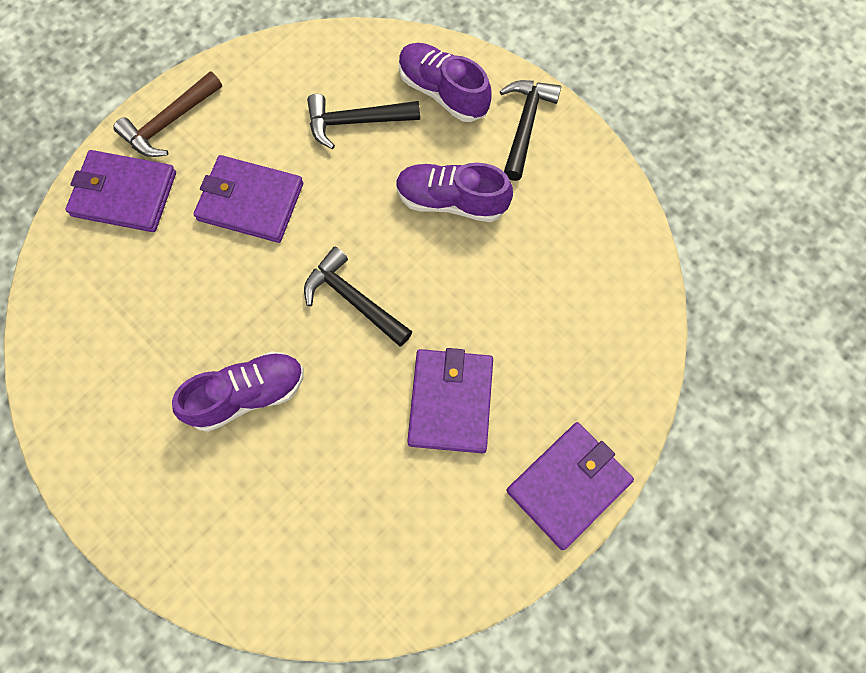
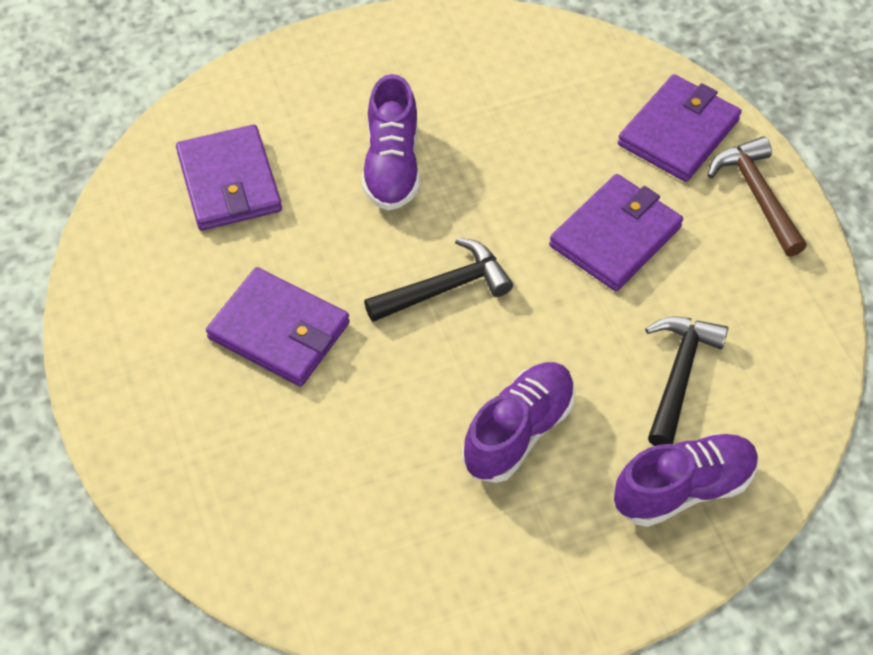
camera: 115 degrees right, 15 degrees down
(525, 125) = (588, 565): black hammer -> none
(568, 485) = (125, 399): purple wallet -> purple wallet (229, 182)

